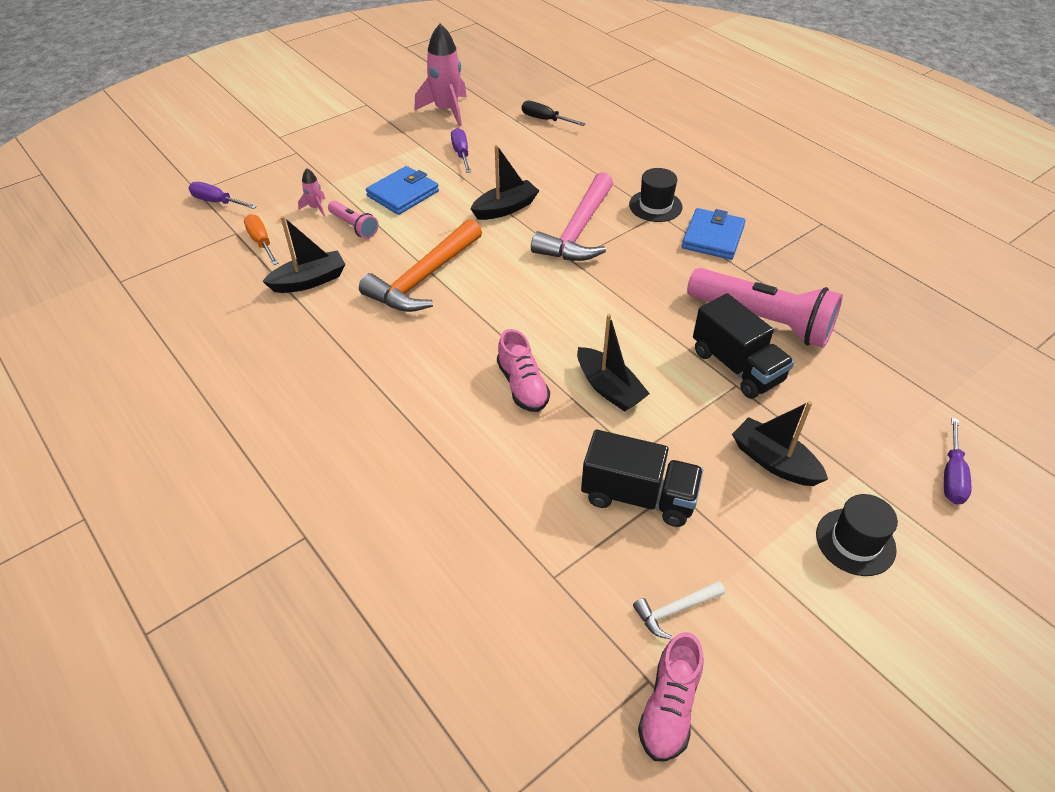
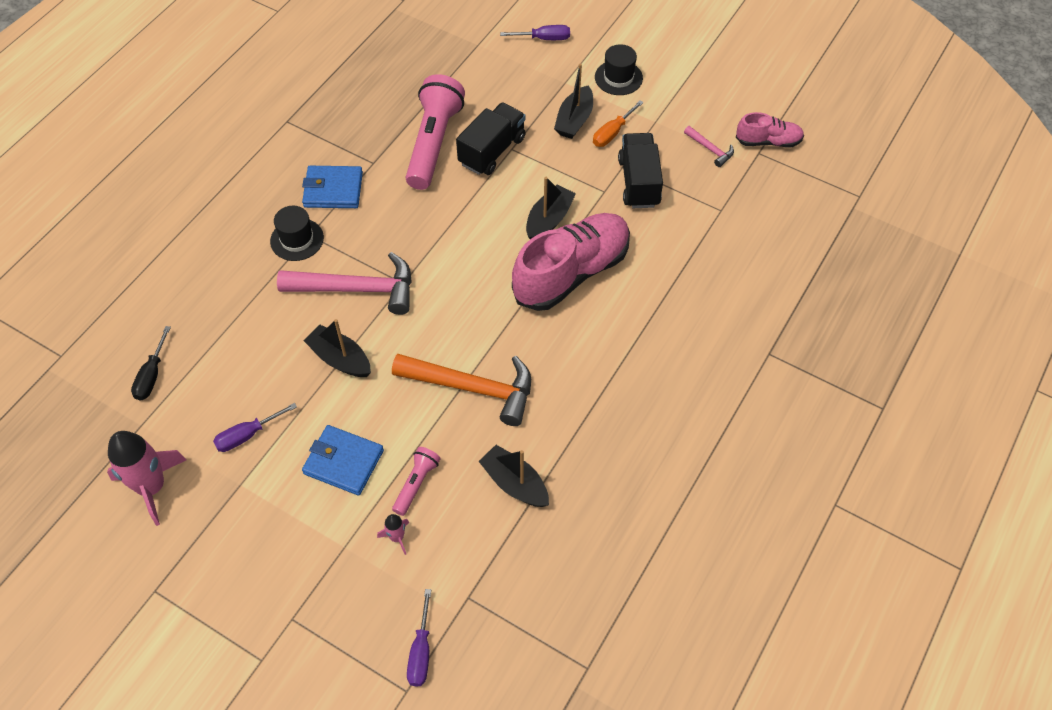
camera: 110 degrees left, 10 degrees up
(261, 242) = (474, 561): orange screwdriver -> orange screwdriver (612, 133)
(522, 386) = (571, 273): pink shoe -> pink shoe, size x1.96
(675, 610) = (710, 149): white hammer -> pink hammer

